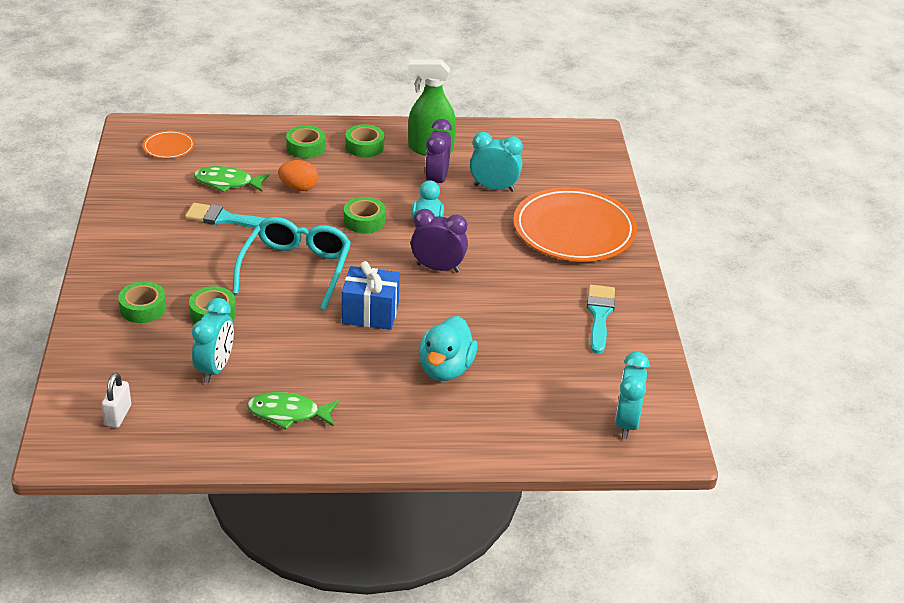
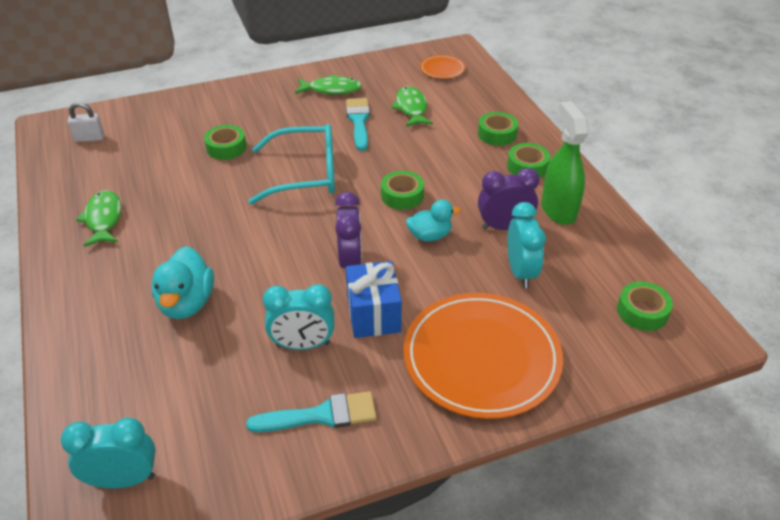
camera: 75 degrees right, 5 degrees up
(143, 308) = (221, 114): green tape -> green tape (642, 312)
(151, 223) = (331, 89): none -> green fish
(215, 368) = (155, 167): turquoise clock -> turquoise clock (303, 344)
(299, 188) = (430, 146): orange egg -> none
(370, 313) = (257, 233): blue gift -> blue gift (373, 314)
(445, 369) = (186, 303): turquoise duck -> turquoise duck turned 90 degrees counterclockwise

